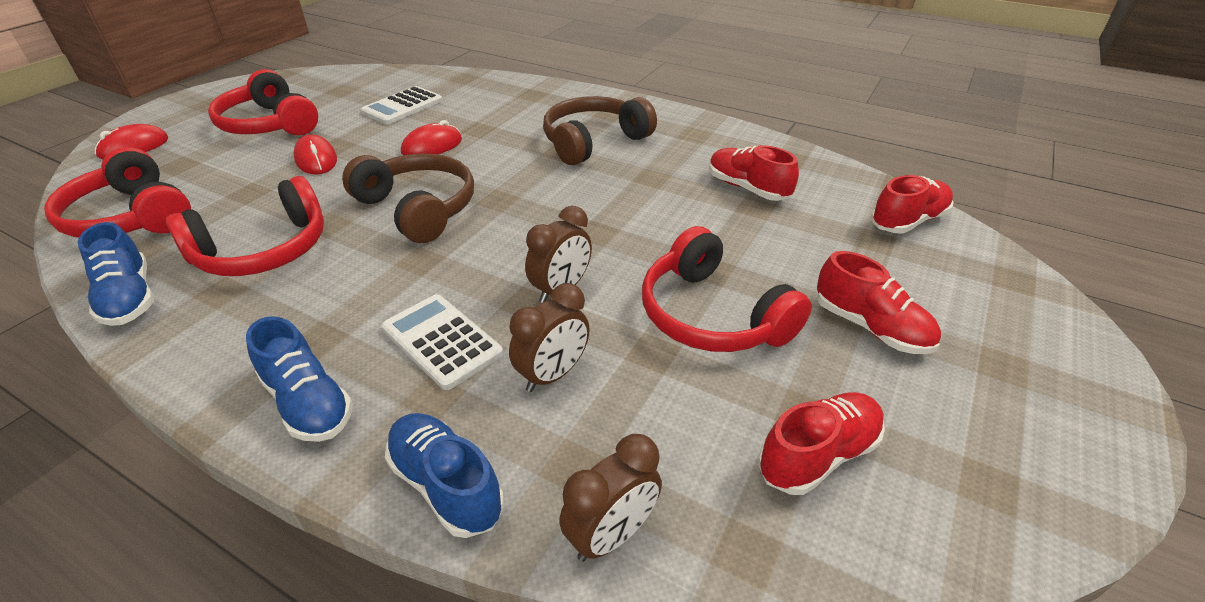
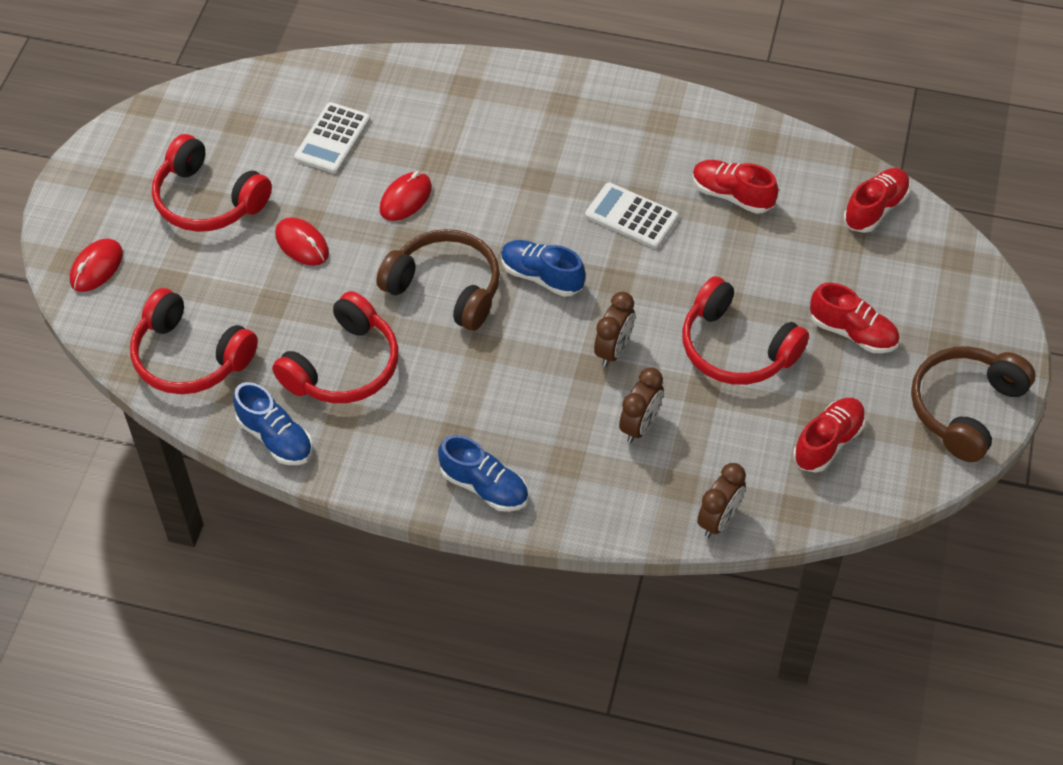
camera: 15 degrees left, 15 degrees up
(441, 341) = (547, 418): white calculator -> white calculator (631, 216)
(446, 485) = (609, 516): blue shoe -> blue shoe (541, 276)
(594, 142) = (565, 156): brown headphones -> brown headphones (965, 408)

